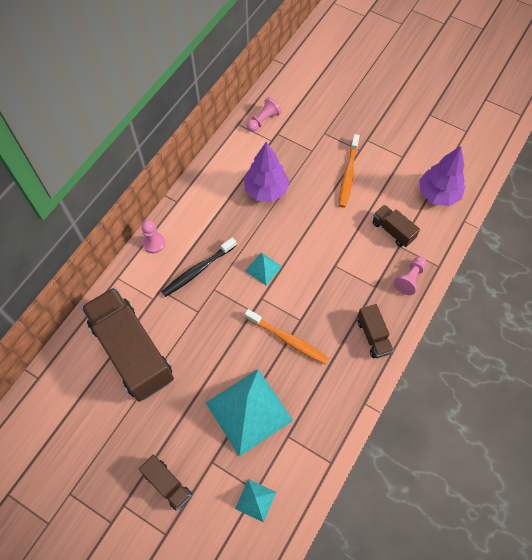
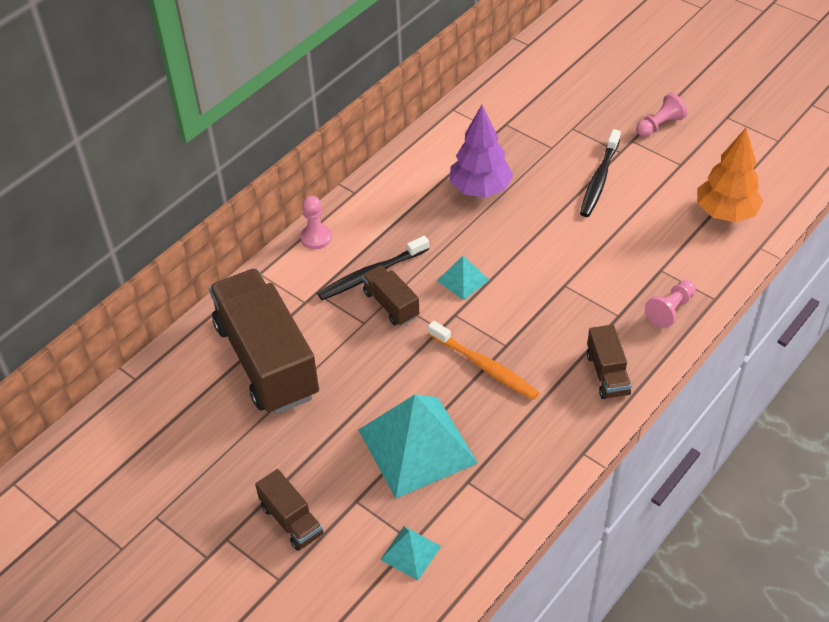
camera: 10 degrees right, 15 degrees down
(263, 120) = (489, 107): pink pawn -> pink pawn (659, 125)
(348, 175) = (599, 179): orange toothbrush -> black toothbrush
(393, 231) = (653, 251): brown truck -> brown truck (391, 304)
(438, 194) = (725, 213): purple tree -> orange tree

